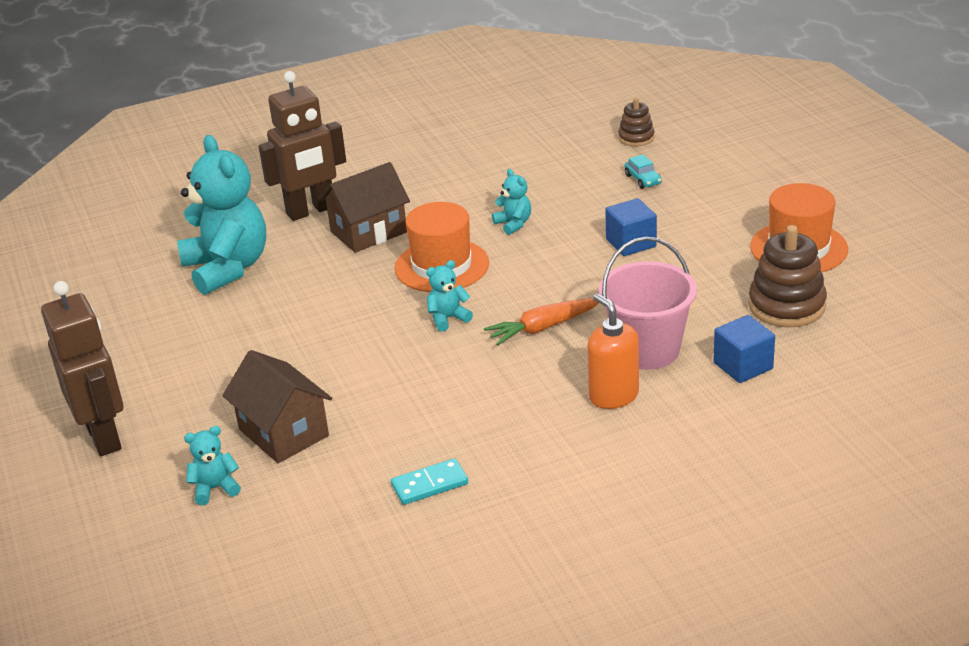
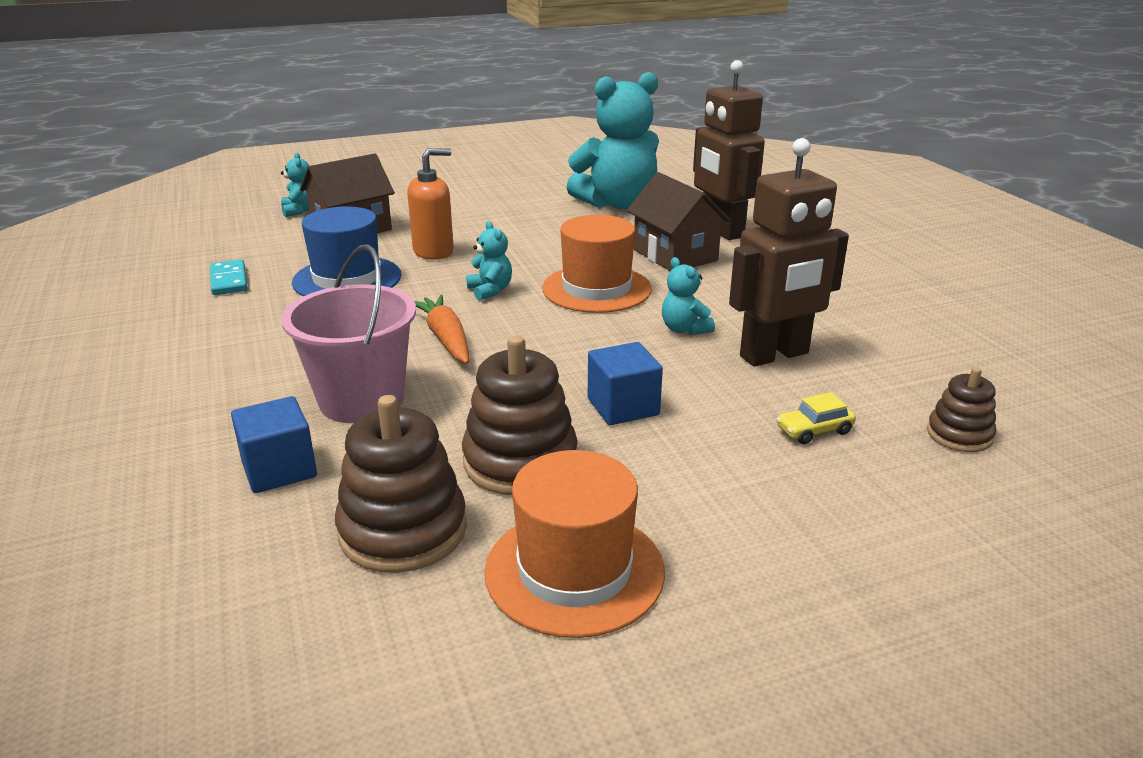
camera: 90 degrees right, 5 degrees down
(104, 437) = (392, 179): brown robot -> brown robot (774, 355)
(424, 405) = (347, 279): none -> blue hat
(513, 224) = (684, 329): turquoise teddy bear -> turquoise teddy bear turned 90 degrees clockwise
(613, 395) = (287, 372): orange soap dispenser -> orange soap dispenser (434, 252)
(643, 179) = (814, 430): turquoise car -> yellow car
(705, 275) = (520, 461): none -> brown stacking toy

